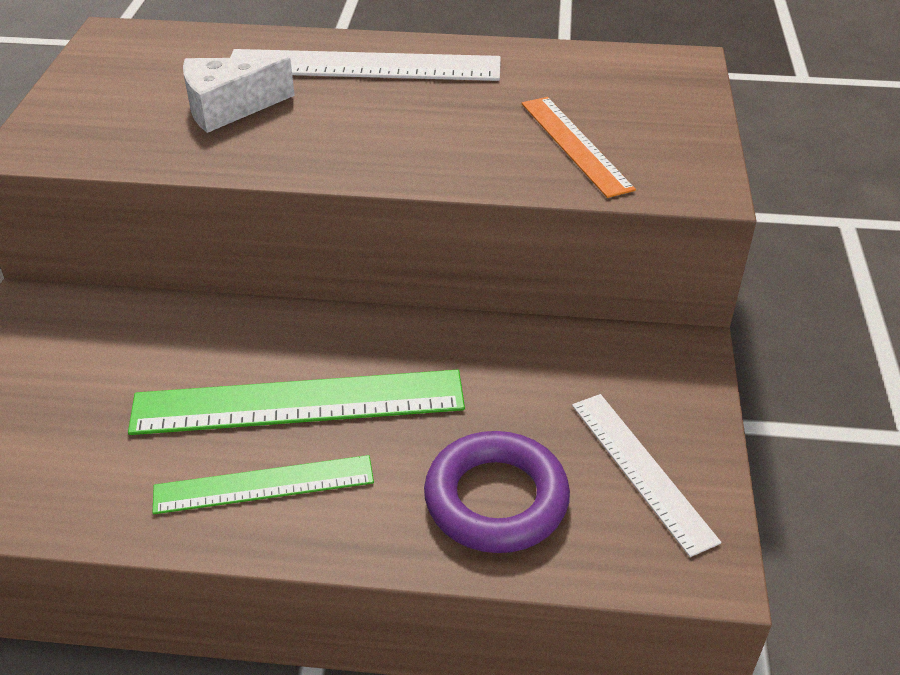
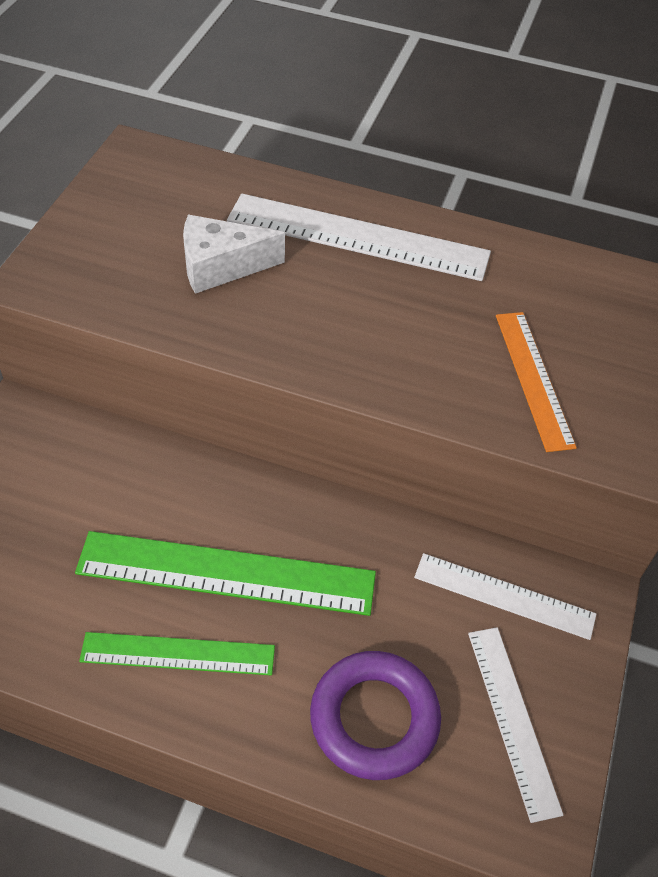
camera: 10 degrees right, 10 degrees up
(598, 367) = (504, 596): none -> white ruler

